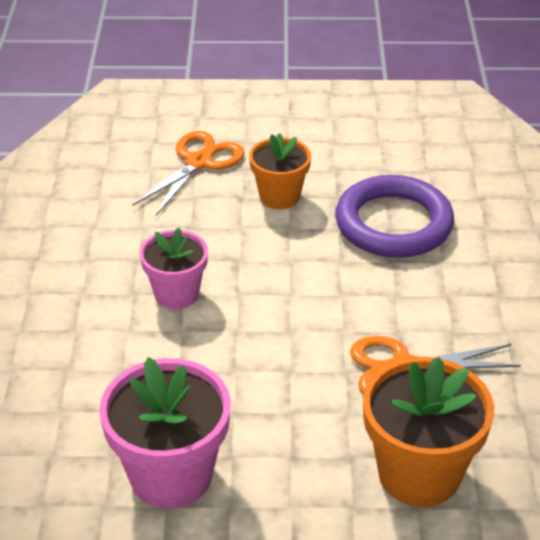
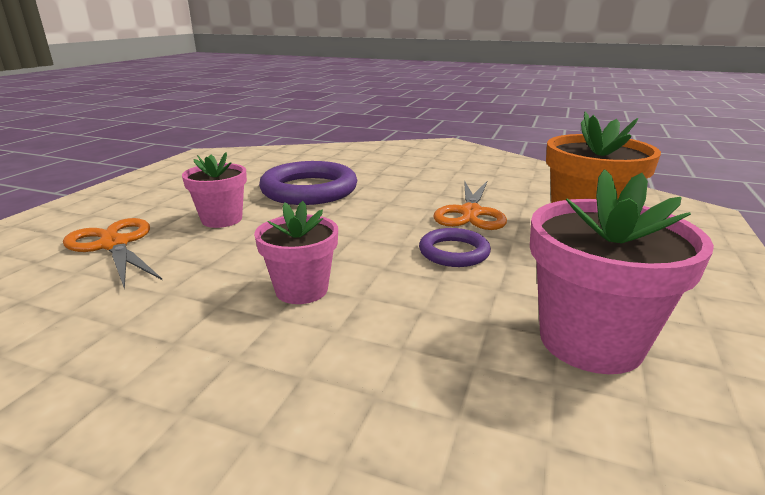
camera: 70 degrees left, 15 degrees down
(279, 196) = (222, 219): orange flower pot -> pink flower pot
(292, 371) = (454, 252): none -> purple ring

